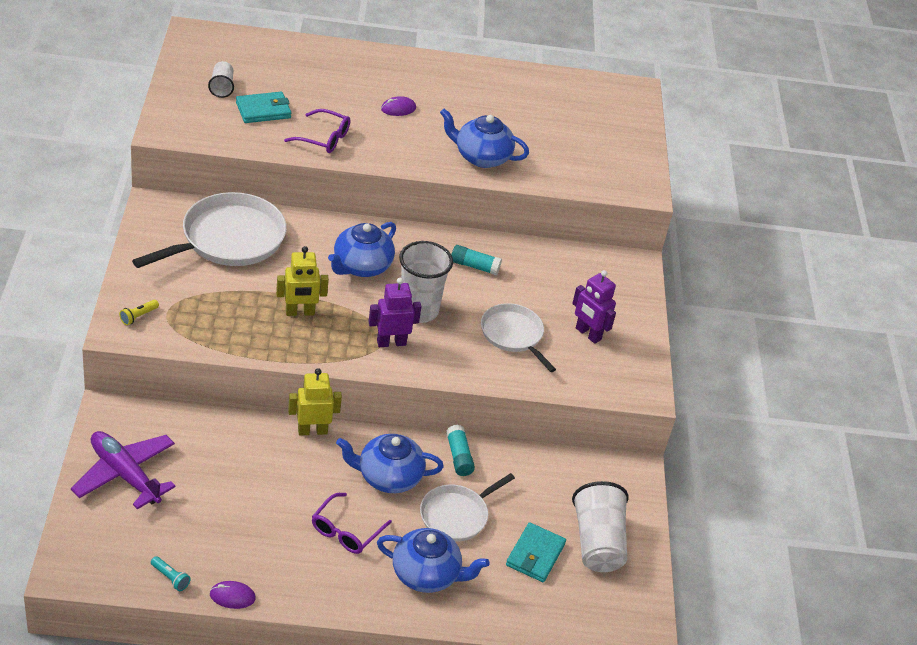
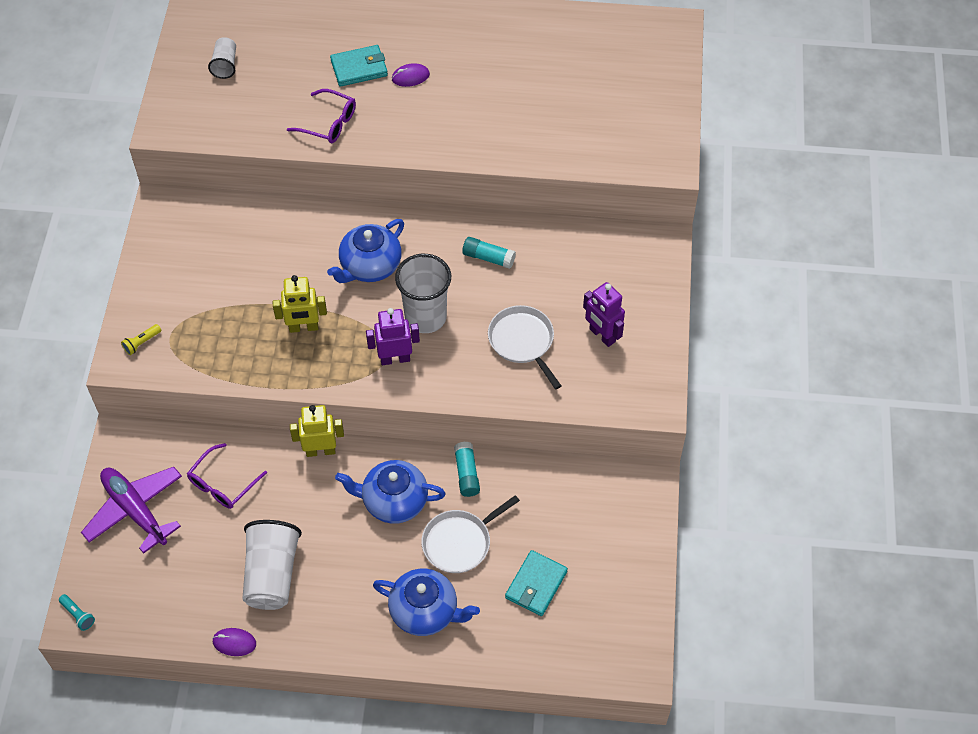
camera: 10 degrees right, 15 degrees up
(170, 578) = (176, 624): turquoise flashlight -> turquoise flashlight (78, 615)
(228, 239) = (234, 242): white pan -> none
(263, 110) = (267, 91): turquoise wallet -> turquoise wallet (359, 68)
(346, 531) = (348, 565): purple glasses -> purple glasses (222, 484)
(481, 157) = (495, 134): blue teapot -> none
(597, 542) = (601, 568): white cup -> white cup (272, 574)

